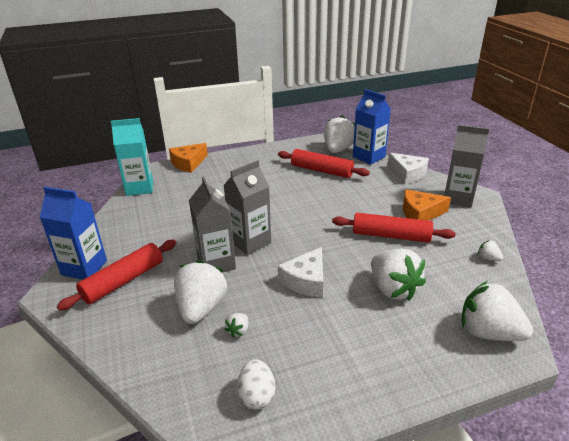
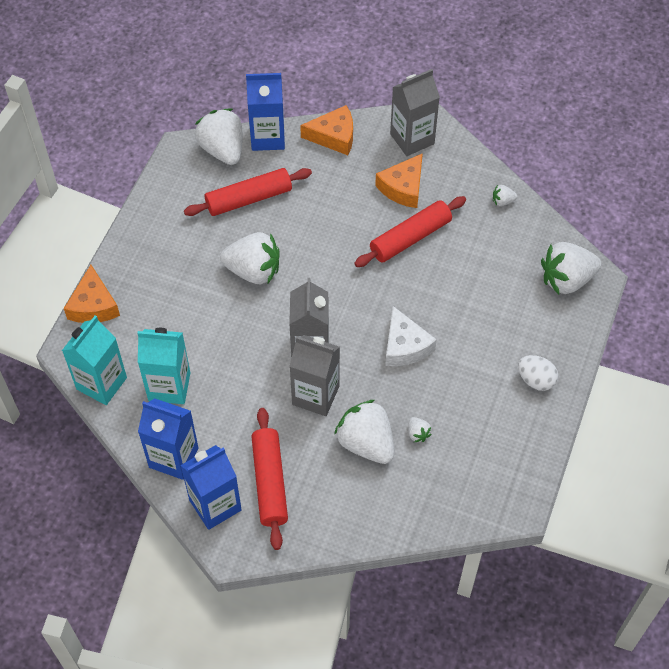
camera: 50 degrees left, 25 degrees up
(109, 234) = (173, 457): none -> blue carton
(161, 208) = (169, 386): none -> turquoise carton
(257, 396) = (491, 463): white egg -> white egg (535, 380)
(393, 289) = (472, 296): white strawberry -> white strawberry (253, 271)
(407, 174) = (334, 136): white cheese -> orange cheese

